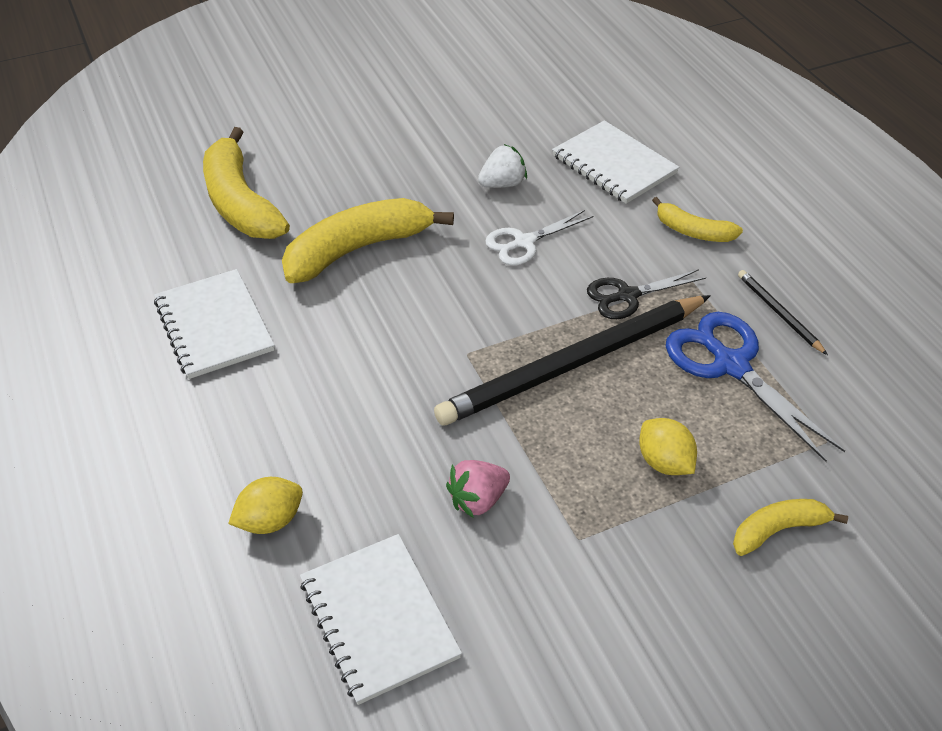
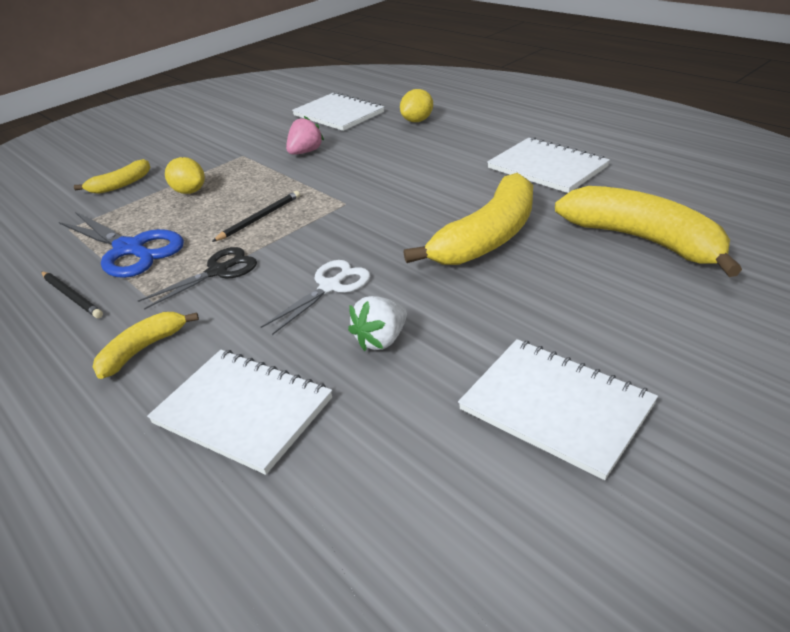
camera: 165 degrees right, 10 degrees down
(421, 115) = (555, 407): none -> white notebook
(573, 364) = (259, 218): black pencil -> black pencil, size x0.42
(693, 231) = (143, 349): yellow banana -> yellow banana turned 60 degrees counterclockwise

